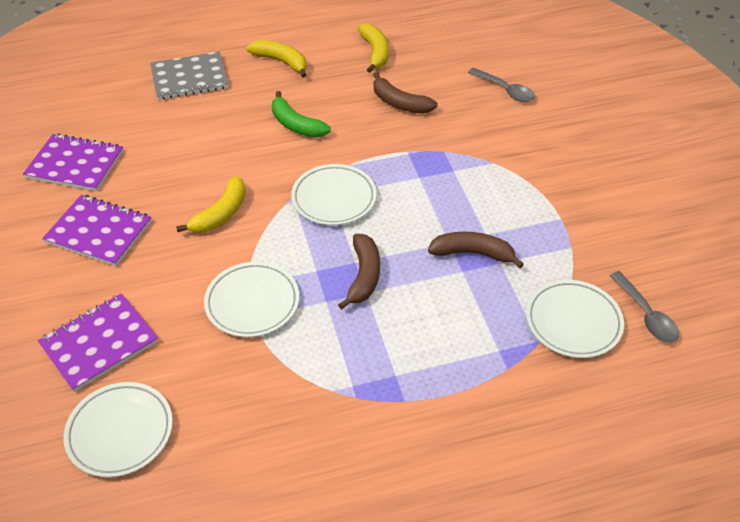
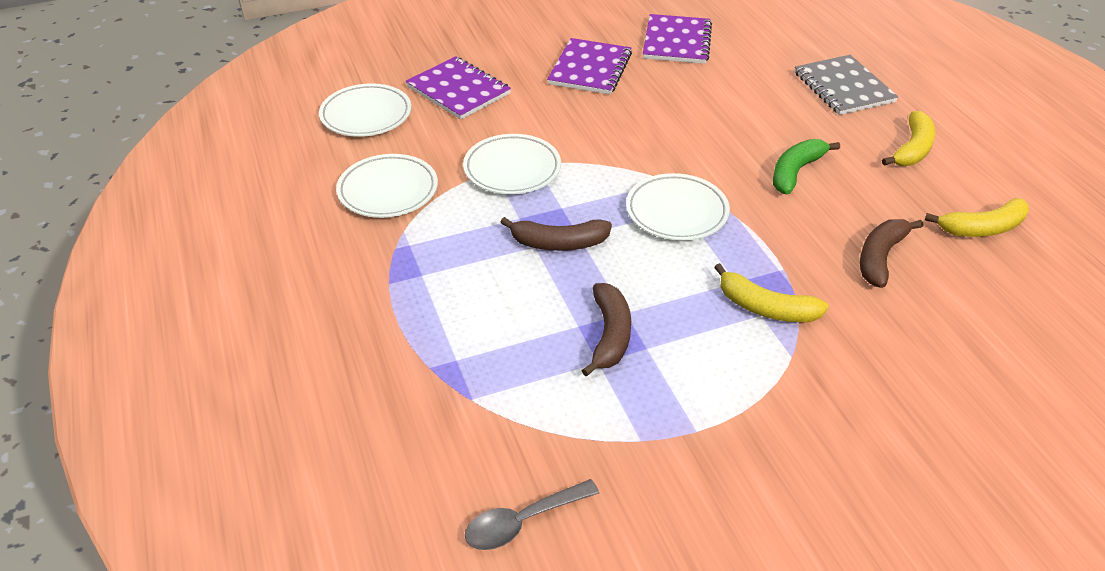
camera: 85 degrees right, 5 degrees down
(221, 214) = (631, 135): yellow banana -> yellow banana (765, 308)
(505, 90) = (969, 372): grey spoon -> none
(573, 322) = (504, 435): white plate -> white plate (388, 190)

